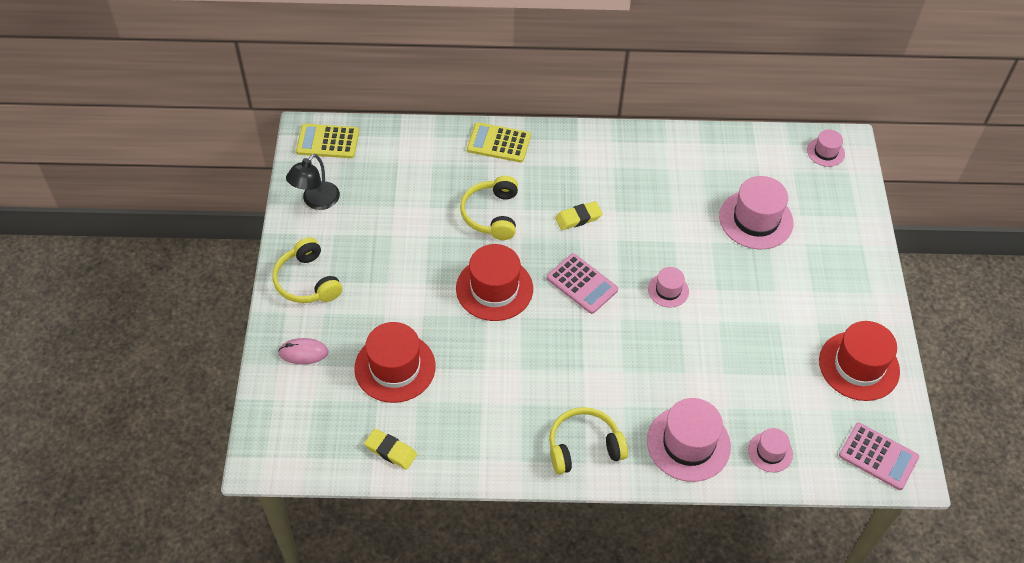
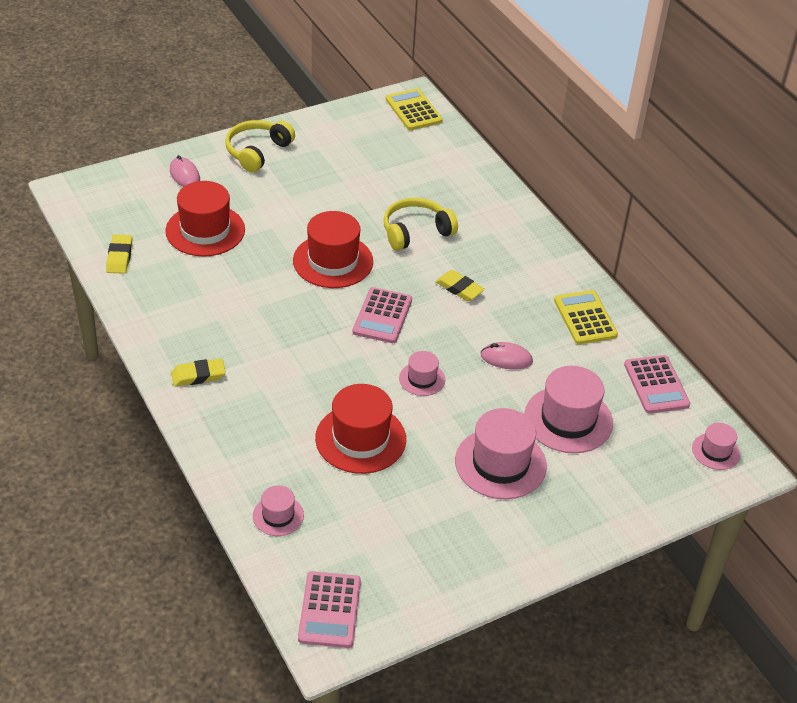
camera: 60 degrees right, 10 degrees down
(316, 201) = (344, 127): black lamp -> none
(499, 143) = (504, 208): yellow calculator -> yellow calculator (585, 318)
(584, 447) = (198, 375): yellow headphones -> yellow eraser
(673, 226) = (506, 358): none -> pink mouse
(688, 443) = (248, 449): pink hat -> pink hat (500, 463)
(746, 151) = (656, 385): none -> pink calculator
(859, 366) = (438, 561): red hat -> red hat (360, 439)

